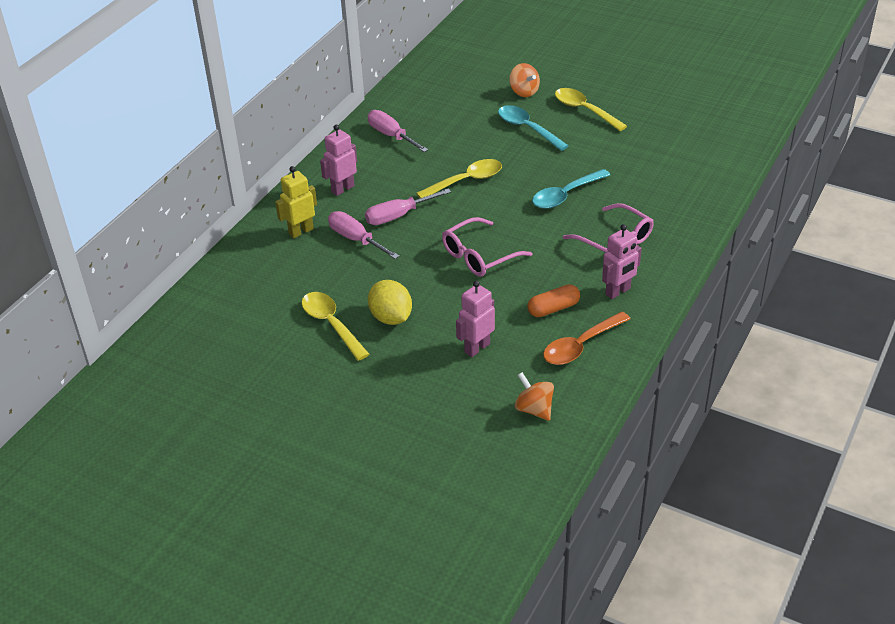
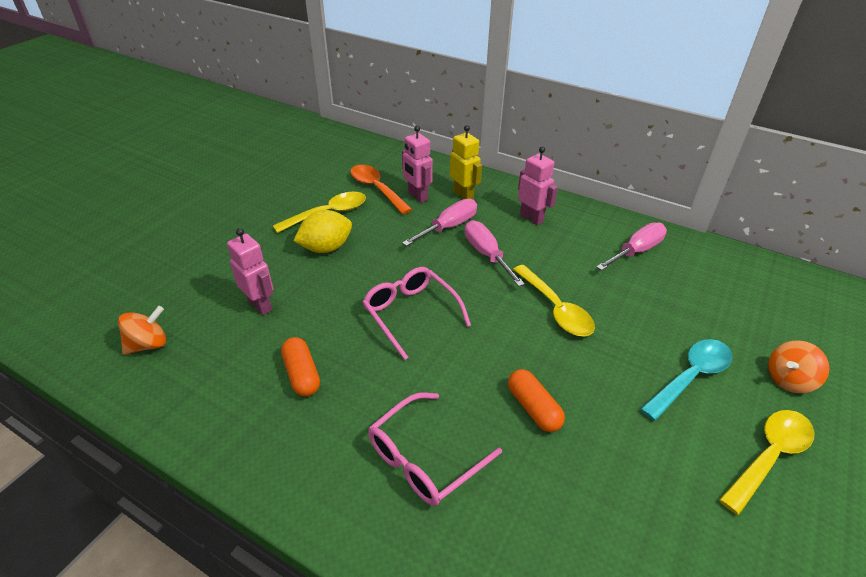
camera: 90 degrees right, 0 degrees up
(565, 195) = (533, 408): turquoise spoon -> orange capsule
(580, 346) = (227, 395): orange spoon -> orange spoon (376, 189)
(618, 292) = (315, 448): pink robot -> pink robot (417, 196)

